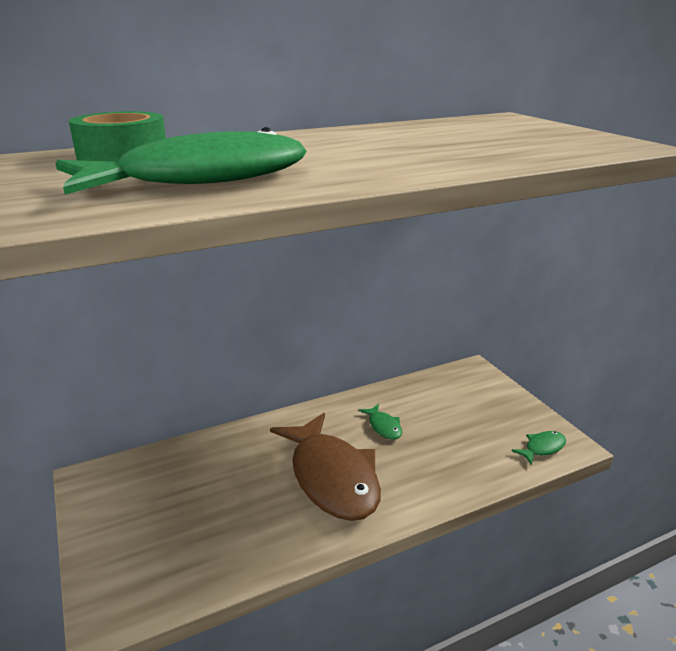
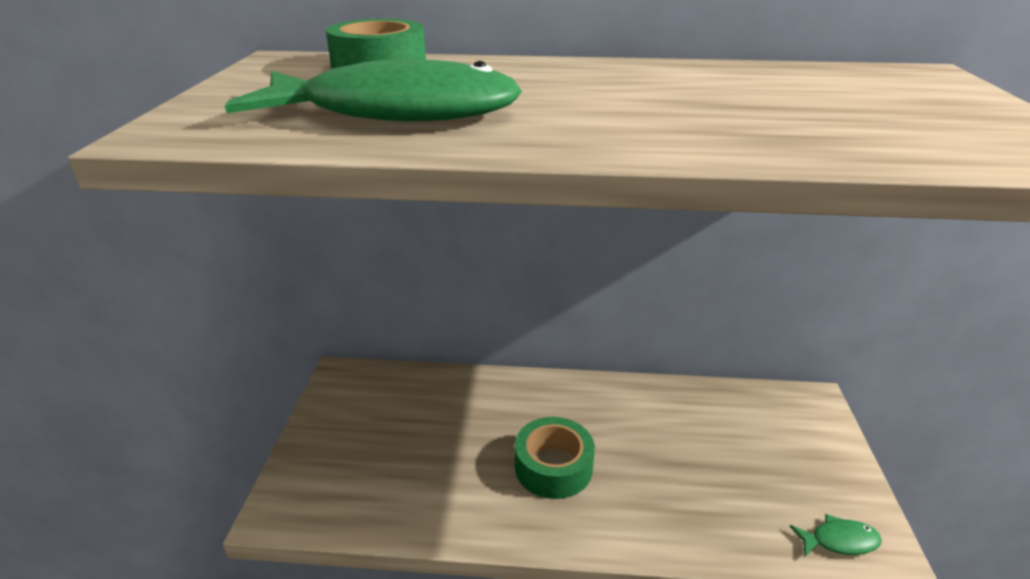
camera: 30 degrees right, 5 degrees up
(332, 477) = (553, 467): brown fish -> green tape
(383, 427) = (649, 431): green fish -> none

